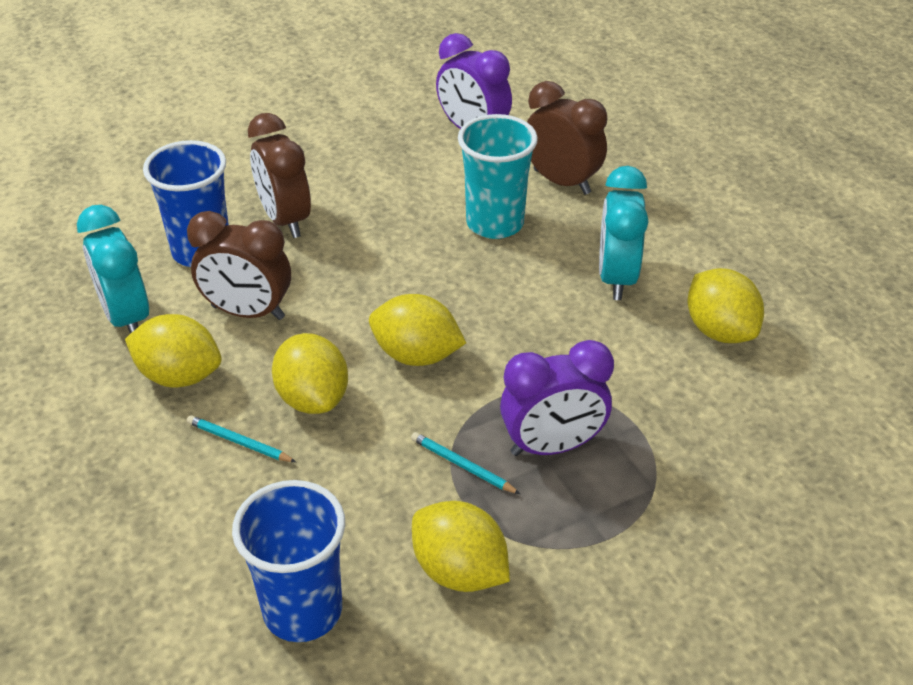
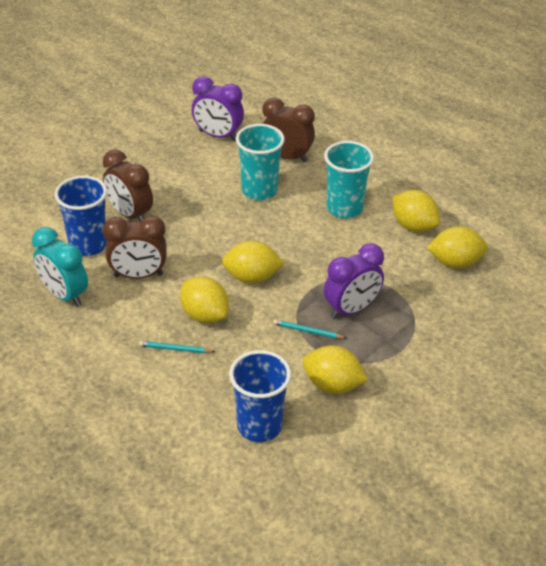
camera: 20 degrees left, 0 degrees up
(179, 376) = (118, 321): yellow lemon -> yellow lemon (455, 262)
(616, 278) = (344, 208): turquoise clock -> turquoise cup

